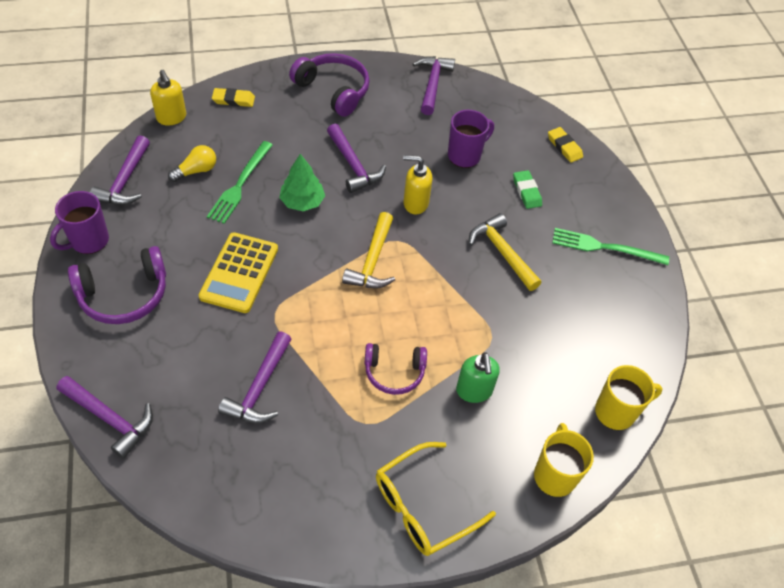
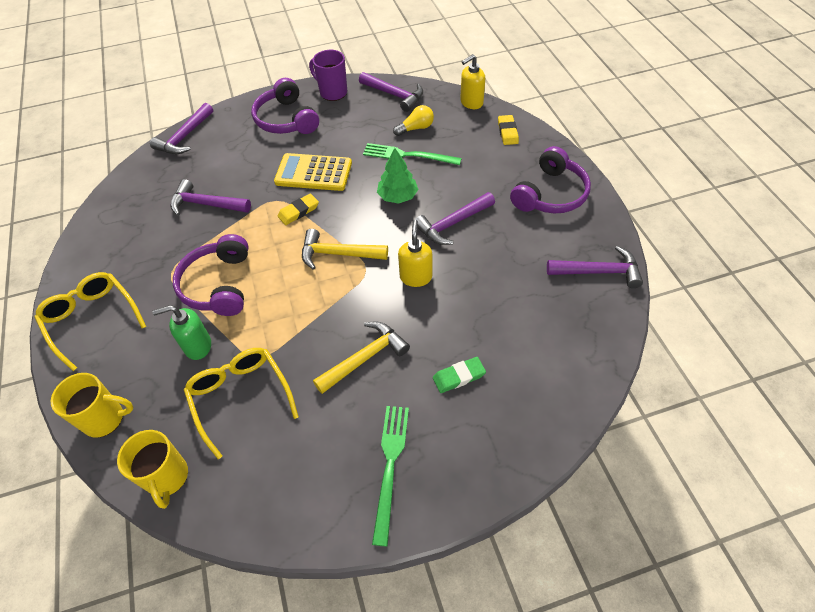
camera: 90 degrees right, 0 degrees up
(125, 181) = (394, 95): purple hammer -> purple hammer turned 150 degrees counterclockwise
(196, 171) = (416, 128): yellow light bulb -> yellow light bulb turned 75 degrees counterclockwise
(394, 372) = (218, 285): purple headphones -> purple headphones, size x1.51
(465, 156) = (496, 312): purple mug -> none
(537, 352) = (240, 397): none -> yellow glasses
(564, 147) = (547, 415): yellow eraser -> yellow eraser (298, 211)

